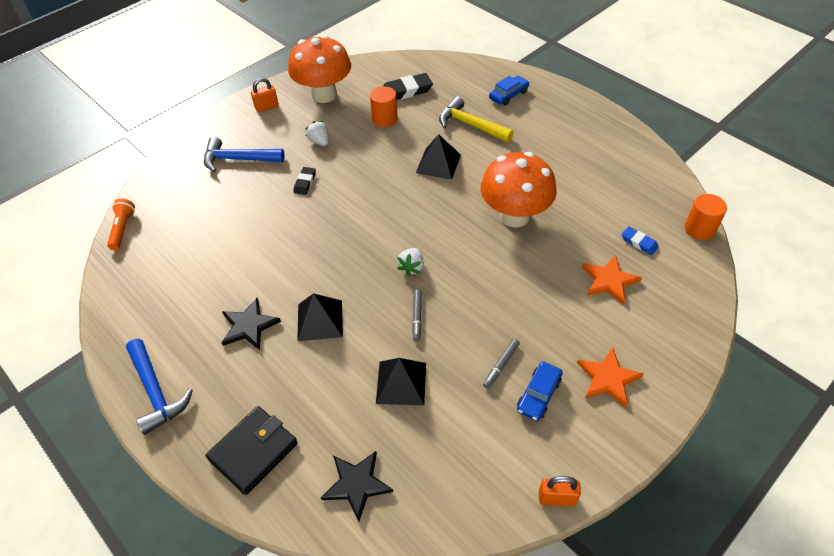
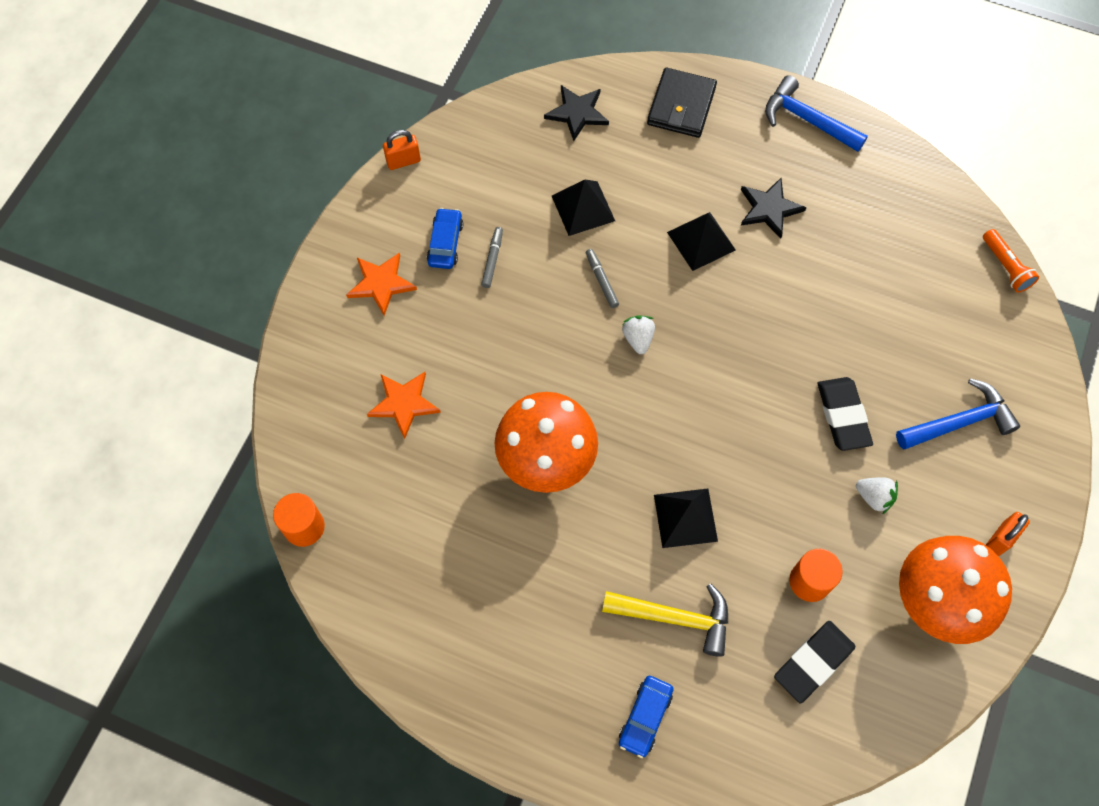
camera: 155 degrees right, 15 degrees up
(305, 182) = (843, 416): black eraser -> black eraser, size x1.73
(639, 242) = (378, 475): blue eraser -> none

